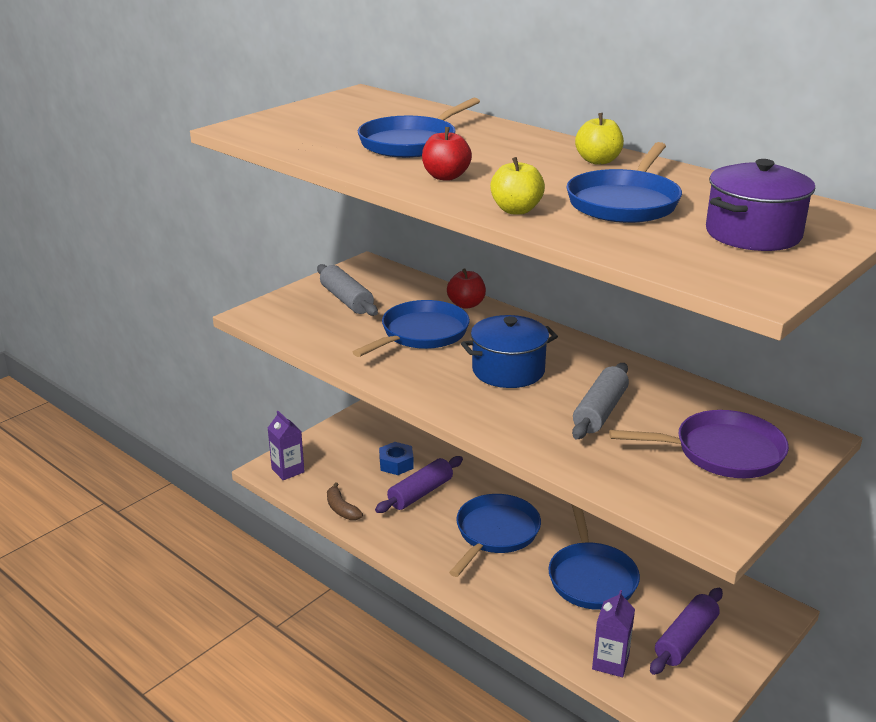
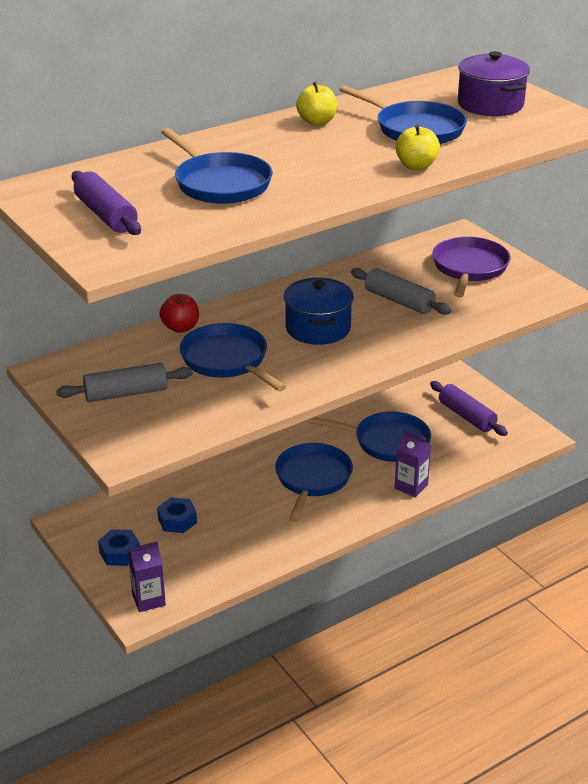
camera: 75 degrees left, 5 degrees up
(341, 509) = (235, 568): brown banana -> none
(342, 443) = (119, 553): none -> blue nut
(420, 493) = (233, 512): purple rolling pin -> purple rolling pin (106, 215)
(446, 177) = (324, 181): red apple -> none
(495, 533) = (312, 479): blue pan -> blue pan turned 60 degrees clockwise
(610, 662) = (481, 455): purple carton -> purple carton (411, 486)

